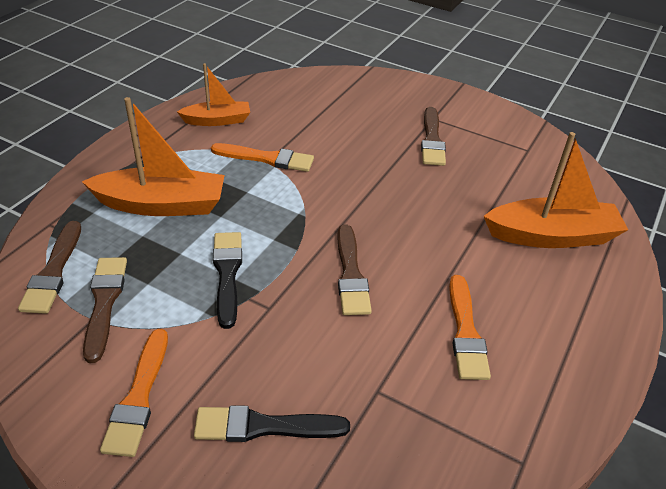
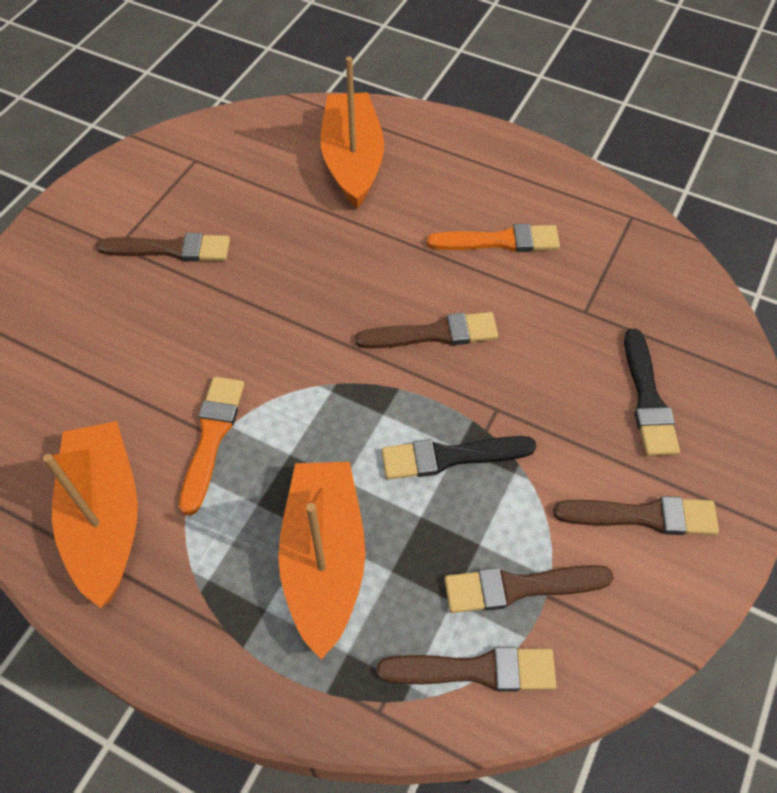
camera: 90 degrees left, 15 degrees up
(138, 397) = (643, 516): orange brush -> brown brush
(217, 120) = (105, 519): orange boat -> orange boat, size x1.64

